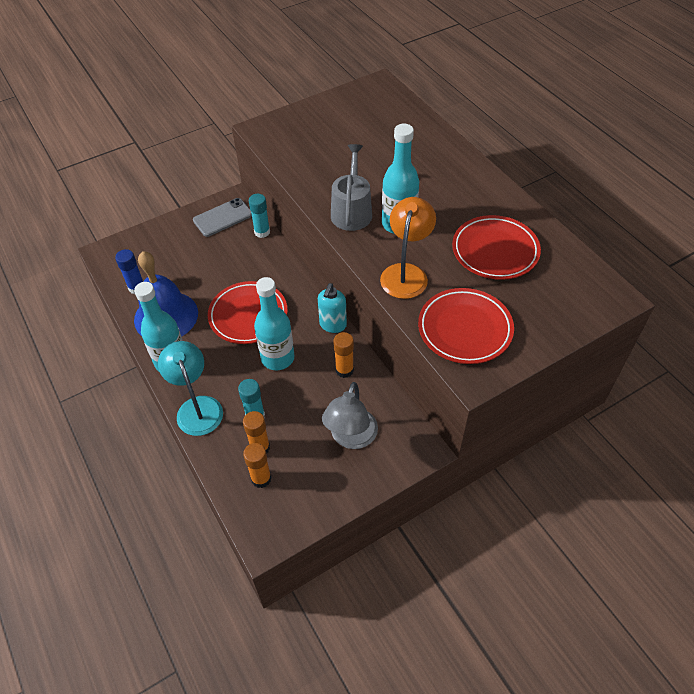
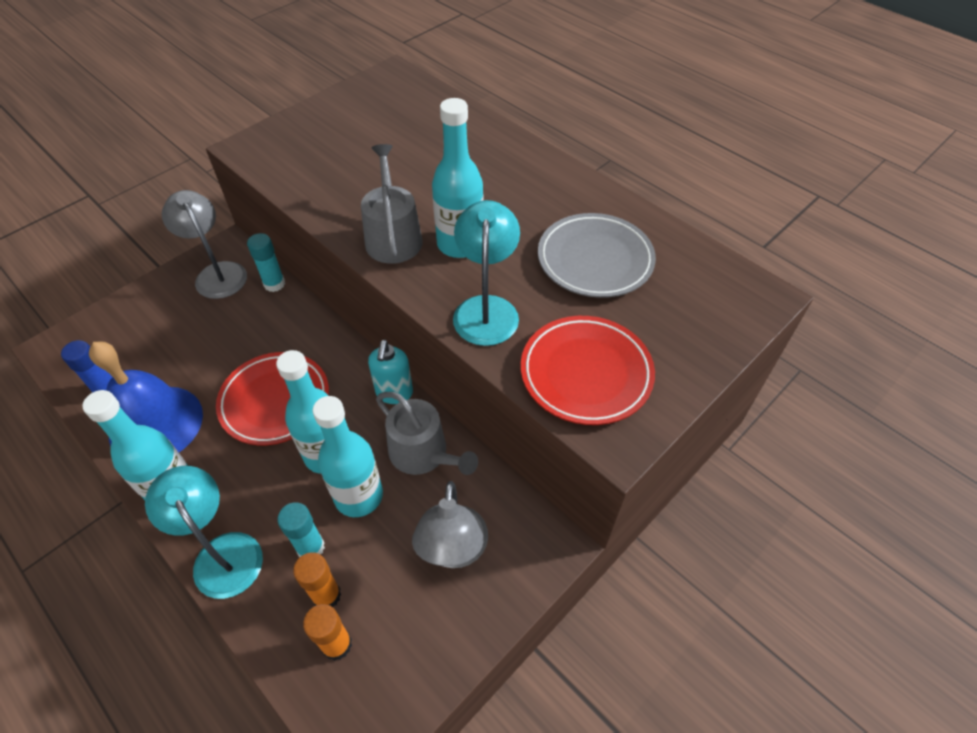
camera: 15 degrees left, 0 degrees up
(223, 217) = (217, 273): grey phone -> grey lamp
(293, 389) = (358, 496): none -> turquoise bottle
(344, 370) = (423, 453): orange glue stick -> grey watering can
(406, 273) = (486, 309): orange lamp -> turquoise lamp
(495, 251) = (595, 260): red plate -> grey plate

